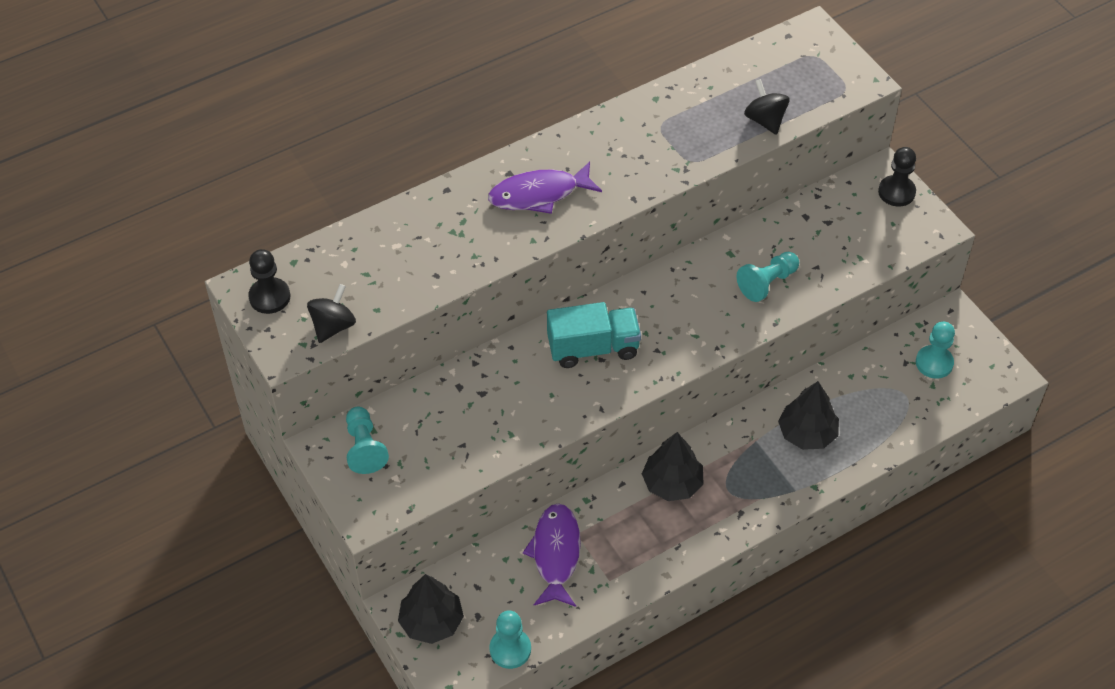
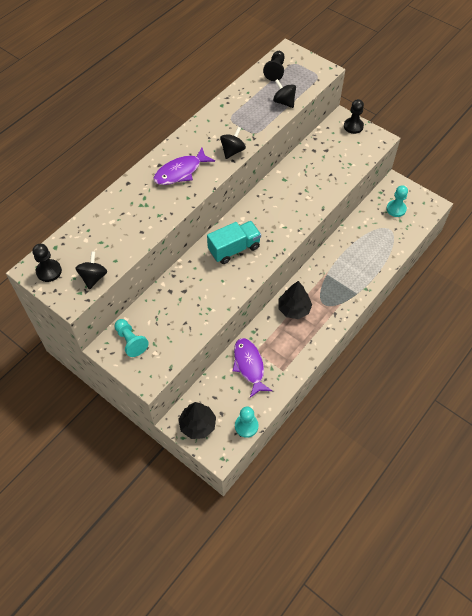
camera: 20 degrees left, 5 degrees up
(640, 182) = (232, 151): none -> black spinning top
(767, 283) = (309, 189): turquoise pawn -> none
(774, 61) = (275, 71): none -> black pawn
(807, 433) = (350, 262): black tree -> none

